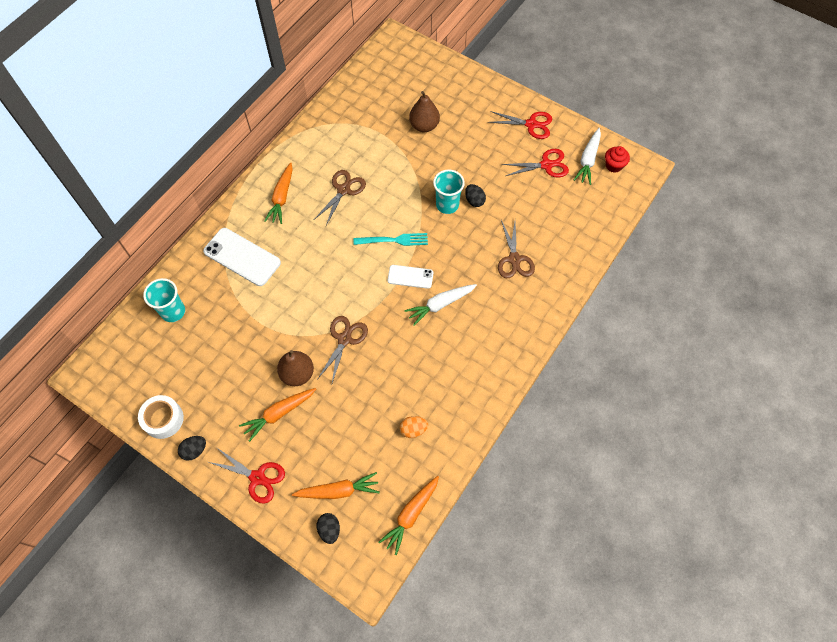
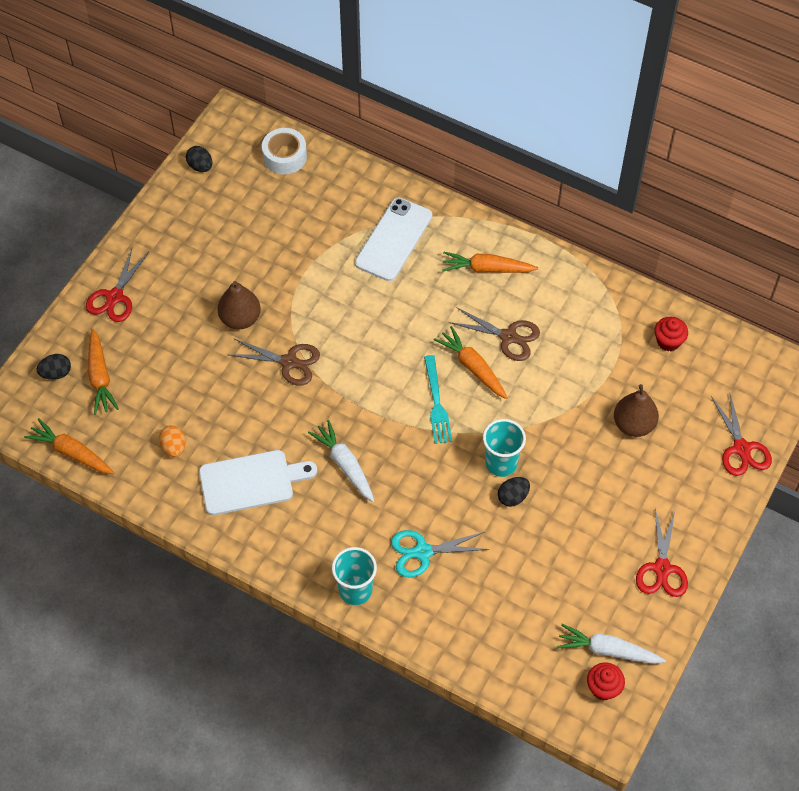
camera: 85 degrees right, 5 degrees down
(163, 419) = (180, 199): white tape -> white tape (285, 156)
(173, 312) = (313, 184): turquoise cup -> turquoise cup (355, 590)
(194, 450) = (145, 234): black egg -> black egg (200, 166)
(279, 414) = (190, 307): orange carrot -> orange carrot (472, 367)
(361, 98) = (668, 341): none -> red cupcake
(410, 277) = (383, 427): white phone -> none
(449, 372) = (251, 482): none -> white cutting board
(514, 259) = (422, 552): brown scissors -> turquoise scissors
(546, 165) = (589, 591): red scissors -> red scissors (741, 448)

